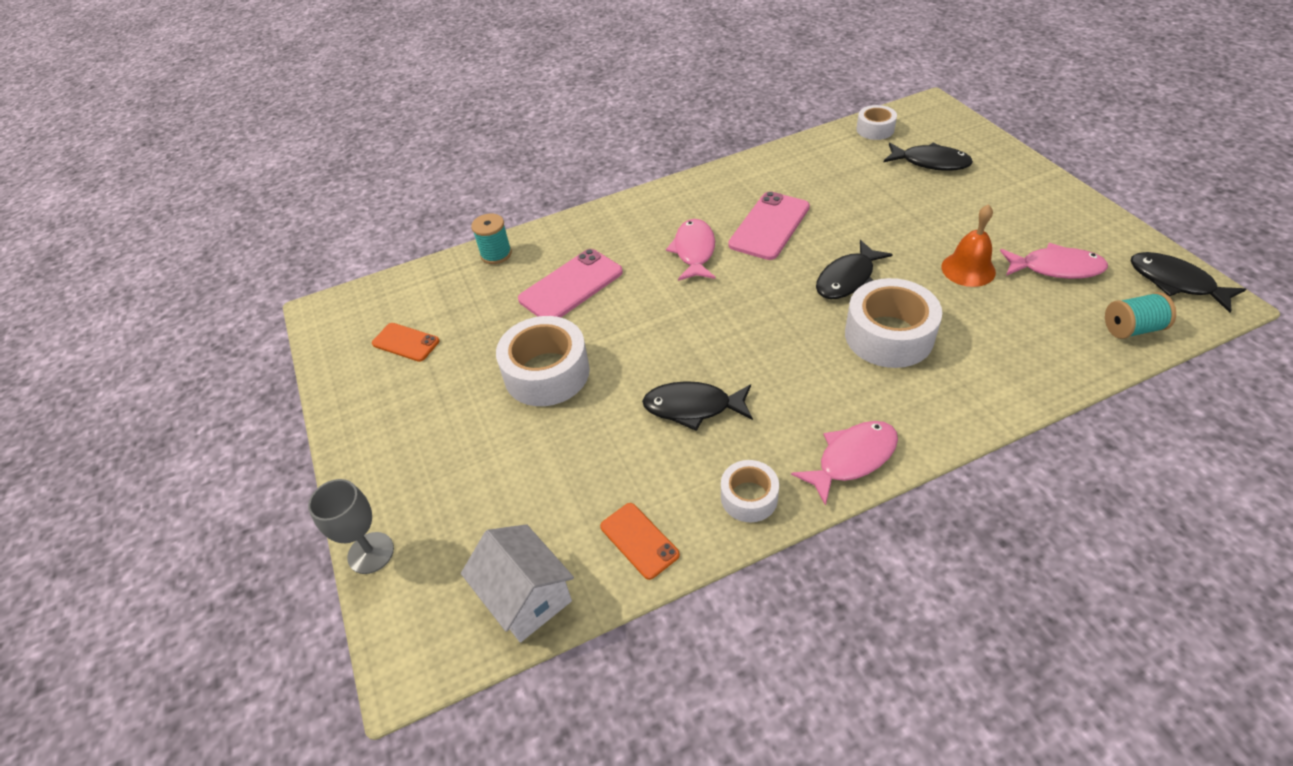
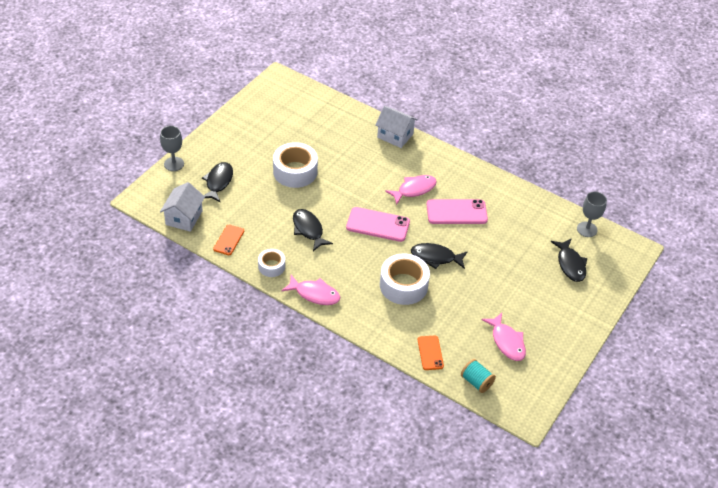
camera: 50 degrees right, 0 degrees up
(406, 342) = (280, 115): orange phone -> orange phone (430, 353)
(496, 254) = (358, 116): turquoise spool -> none
(571, 231) = (395, 136): none -> white house
(571, 286) = (355, 154): pink phone -> pink phone (378, 224)
(875, 129) = (587, 229): white tape -> grey goblet
(968, 269) = (479, 304): orange bell -> none
(1175, 282) = (531, 396): black fish -> black fish (218, 182)

